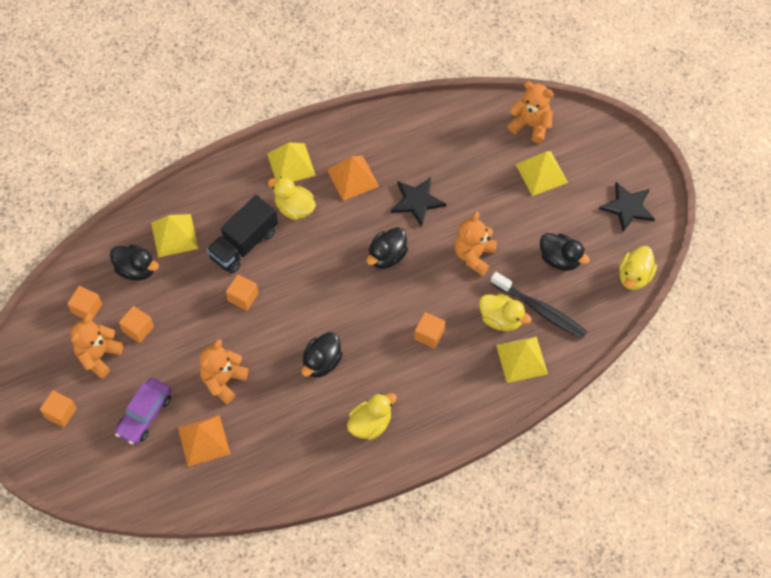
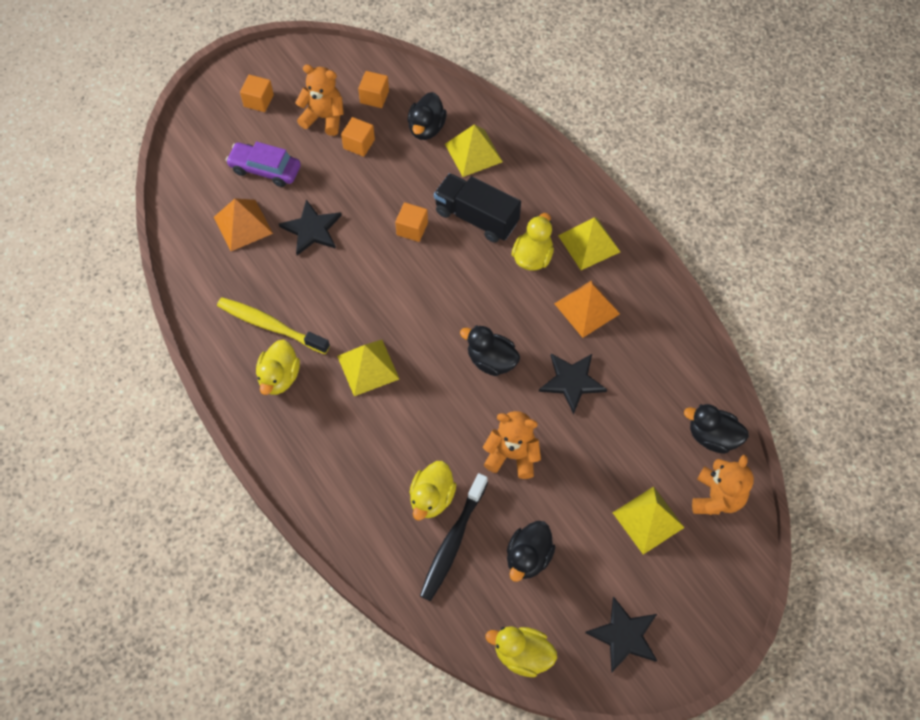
camera: 80 degrees right, 0 degrees up
(223, 380) = (312, 229): orange teddy bear -> black star
(317, 426) = (270, 326): none -> yellow toothbrush
(321, 362) = (346, 317): black duck -> black duck (712, 437)
(370, 424) = (279, 377): yellow duck -> yellow duck turned 60 degrees clockwise
(429, 335) = (398, 421): orange cube -> none
(522, 359) = (382, 528): yellow pyramid -> yellow pyramid (368, 367)

